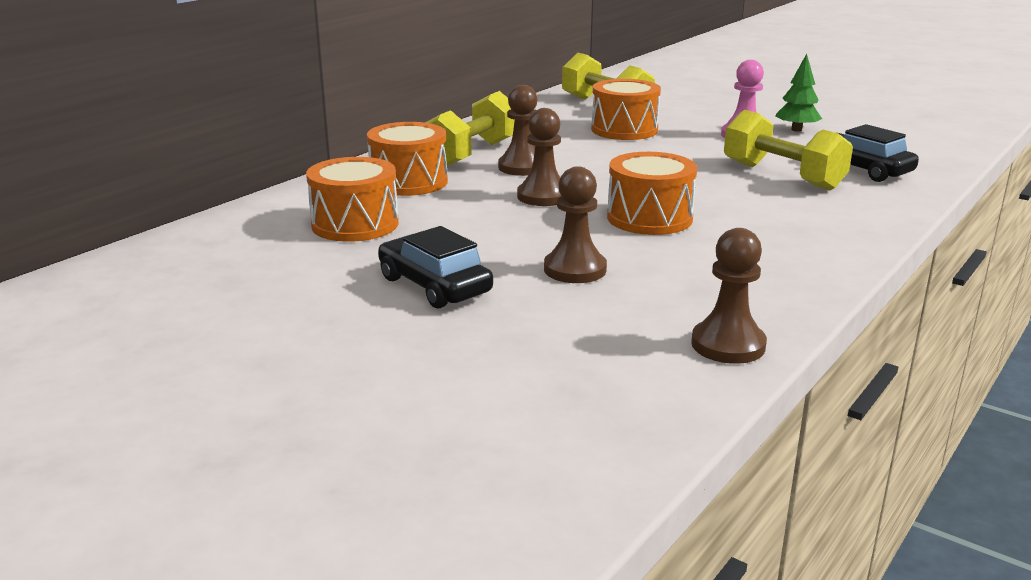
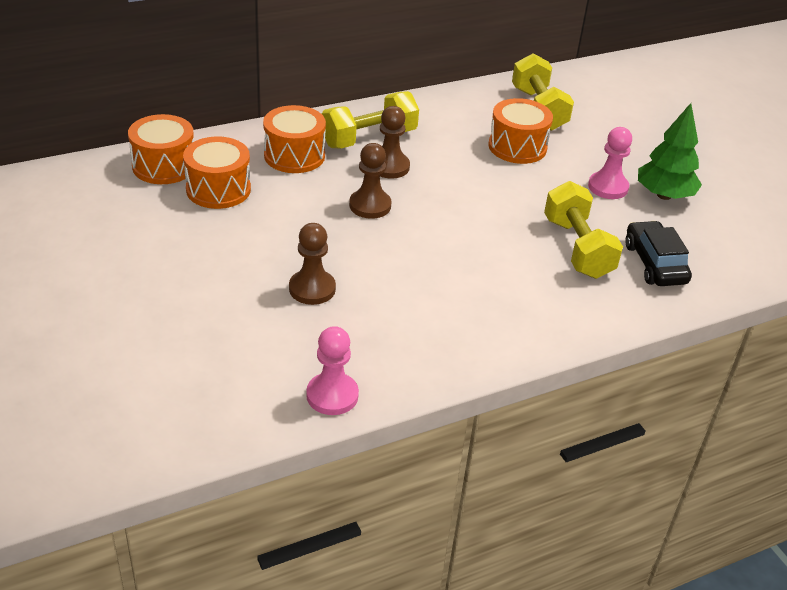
camera: 25 degrees right, 15 degrees up
(434, 285) = (211, 269): black car -> none
(649, 218) = (419, 257): orange drum -> orange drum (164, 166)
(728, 345) = (332, 395): brown pawn -> pink pawn
(796, 130) = (664, 195): green tree -> green tree, size x1.51

